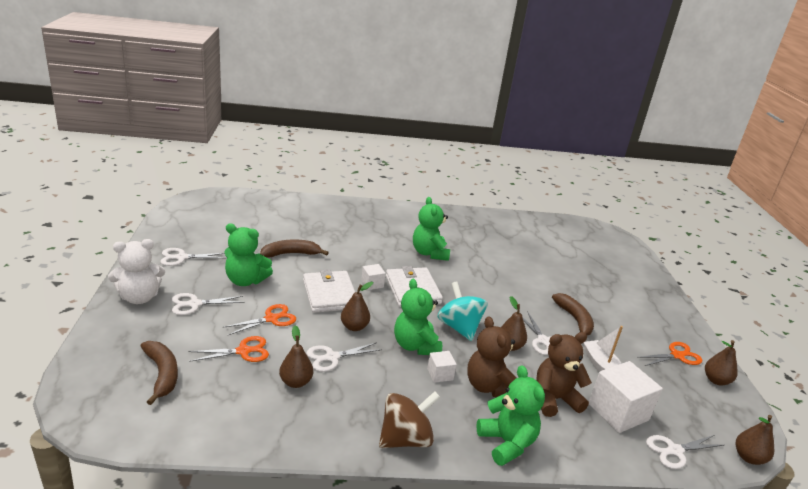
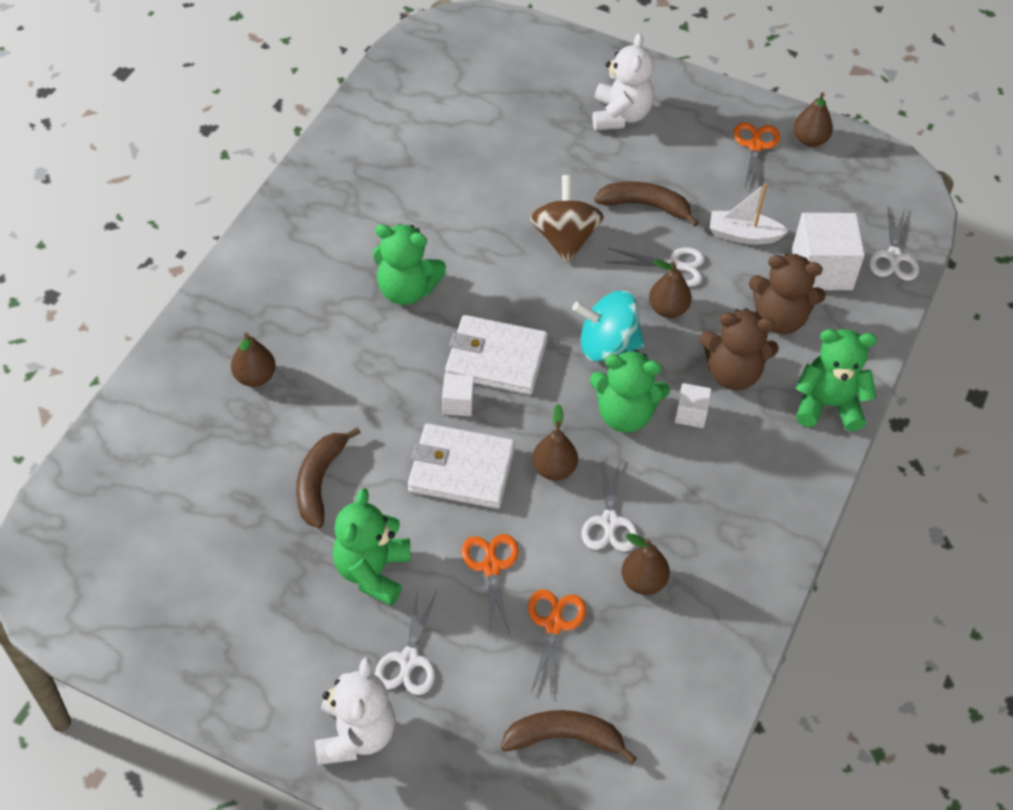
camera: 60 degrees left, 25 degrees up
(181, 257) = (256, 648): white scissors -> none
(246, 280) = (372, 571): green teddy bear -> green teddy bear turned 150 degrees clockwise
(405, 439) = (786, 501): brown spinning top -> brown spinning top (565, 239)
(554, 399) = (779, 318): brown teddy bear -> brown teddy bear turned 90 degrees counterclockwise
(626, 296) = (620, 115): none -> white teddy bear
(748, 457) = (925, 199): brown pear -> brown pear (255, 377)

